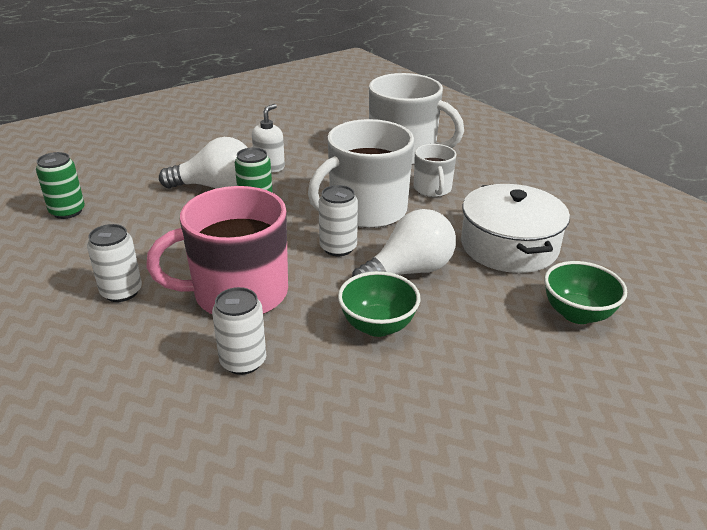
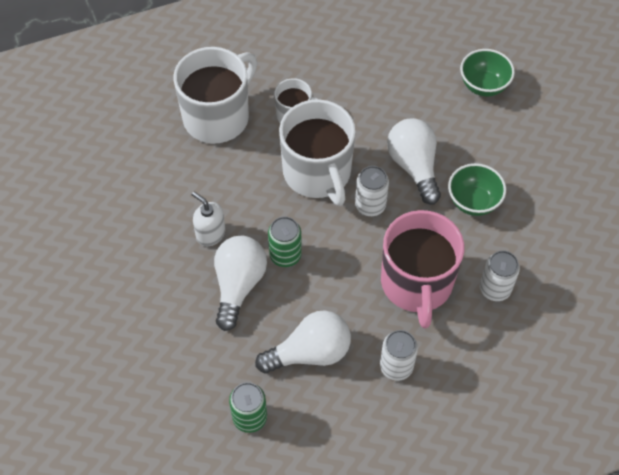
camera: 75 degrees left, 25 degrees up
(140, 234) = (310, 353): none -> white light bulb
(509, 246) = (396, 93): white pot -> none

